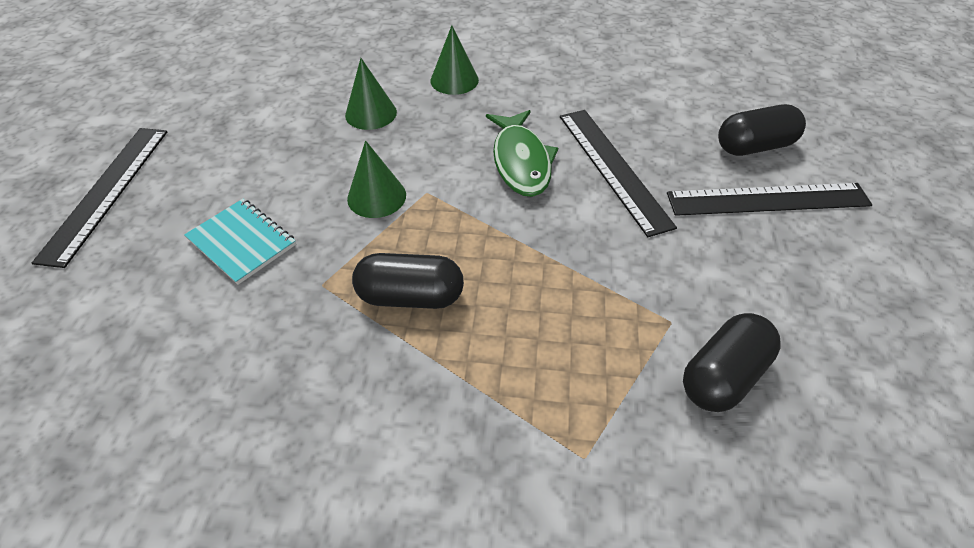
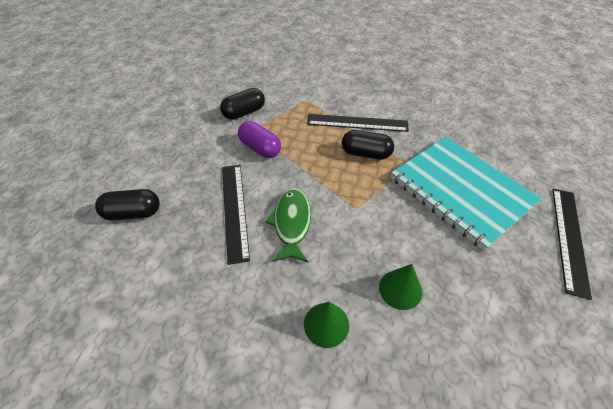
camera: 170 degrees left, 0 degrees up
(242, 242) = (460, 191): turquoise notebook -> turquoise notebook, size x2.26
(376, 197) = (387, 210): green cone -> none
(630, 278) = (260, 148): none -> purple capsule
(768, 200) = (160, 177): black ruler -> black ruler (357, 123)

